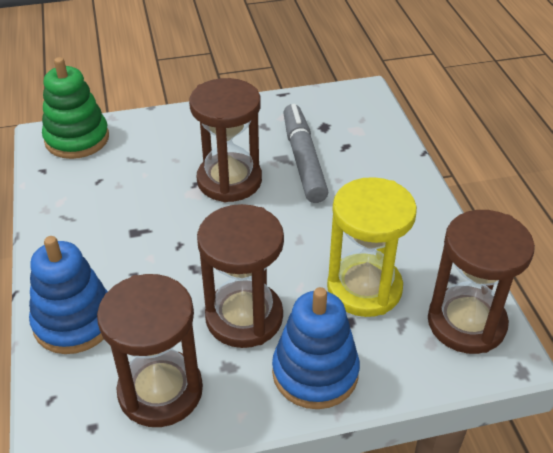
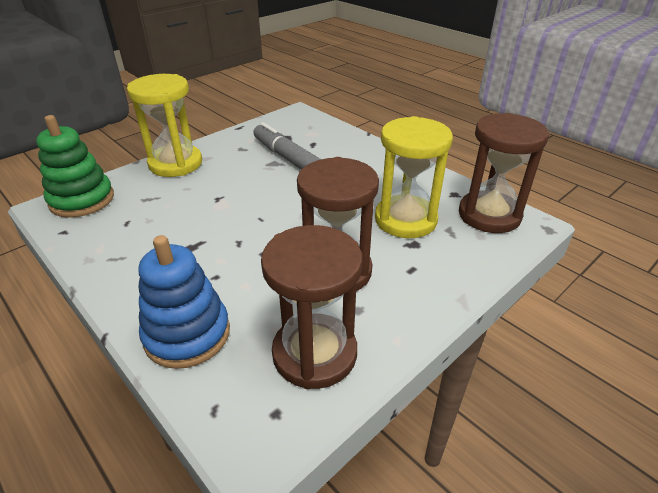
camera: 30 degrees left, 5 degrees down
(185, 123) = (175, 164): none -> yellow hourglass
(229, 180) = (244, 188): brown hourglass -> none
(315, 372) = (423, 285): blue stacking toy -> none

